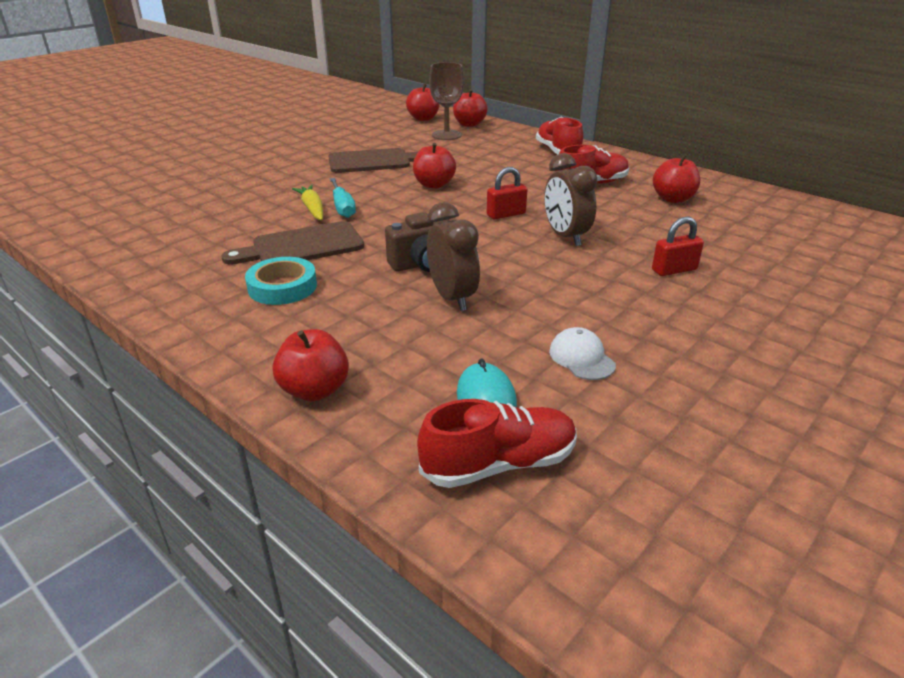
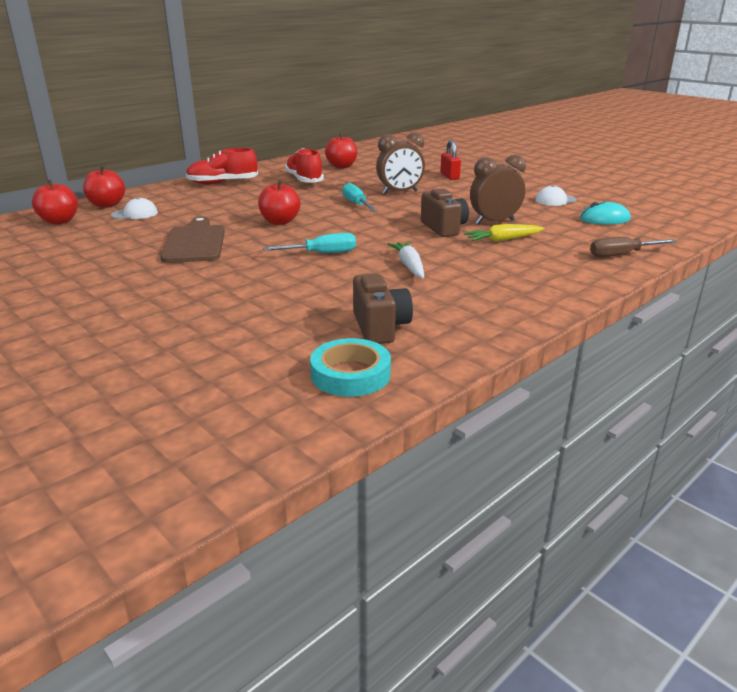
camera: 85 degrees left, 5 degrees down
(169, 237) = (380, 327): none -> brown camera
(282, 287) = (487, 269): turquoise tape -> turquoise tape (350, 374)
(302, 246) = (409, 266): brown cutting board -> white carrot
(312, 209) = (321, 265): yellow carrot -> yellow carrot (503, 240)
(314, 390) = (621, 255): red apple -> brown screwdriver
(446, 135) = (135, 214): brown goblet -> white cap
(499, 464) = (656, 219): red shoe -> none
(506, 214) = (356, 204): red padlock -> turquoise screwdriver

